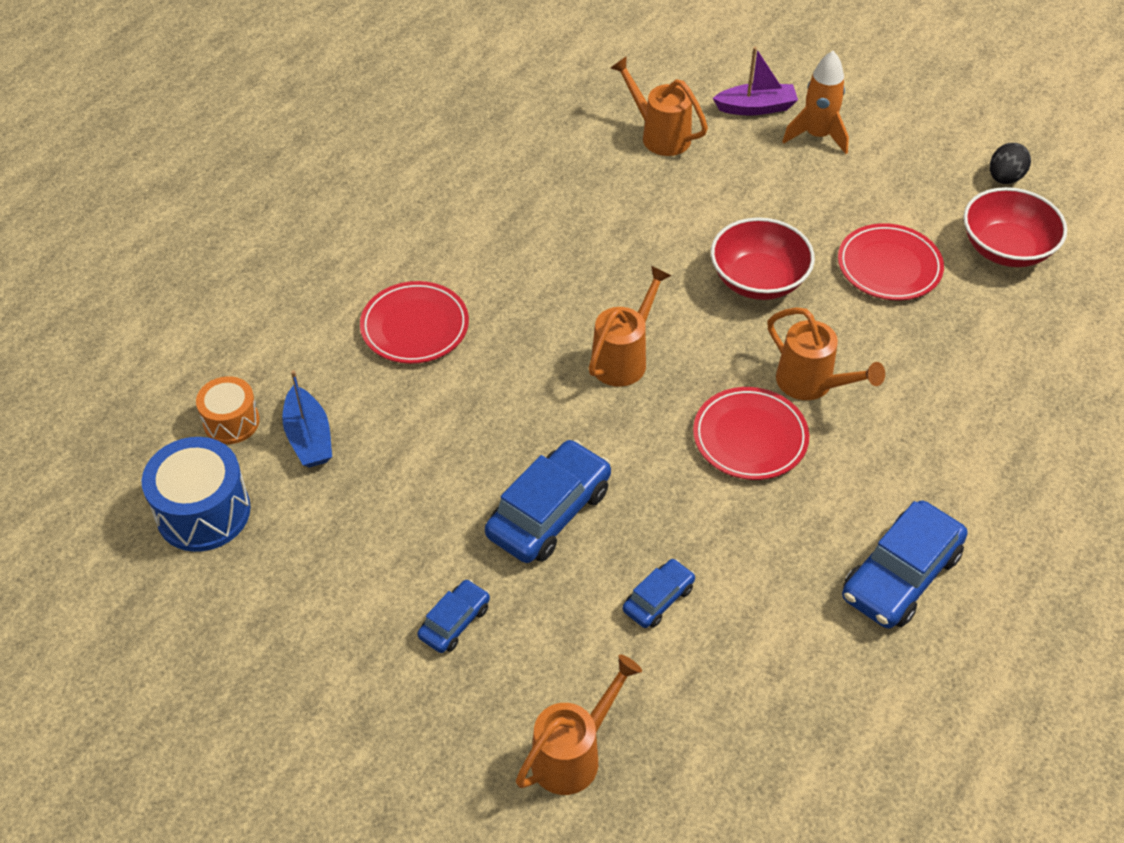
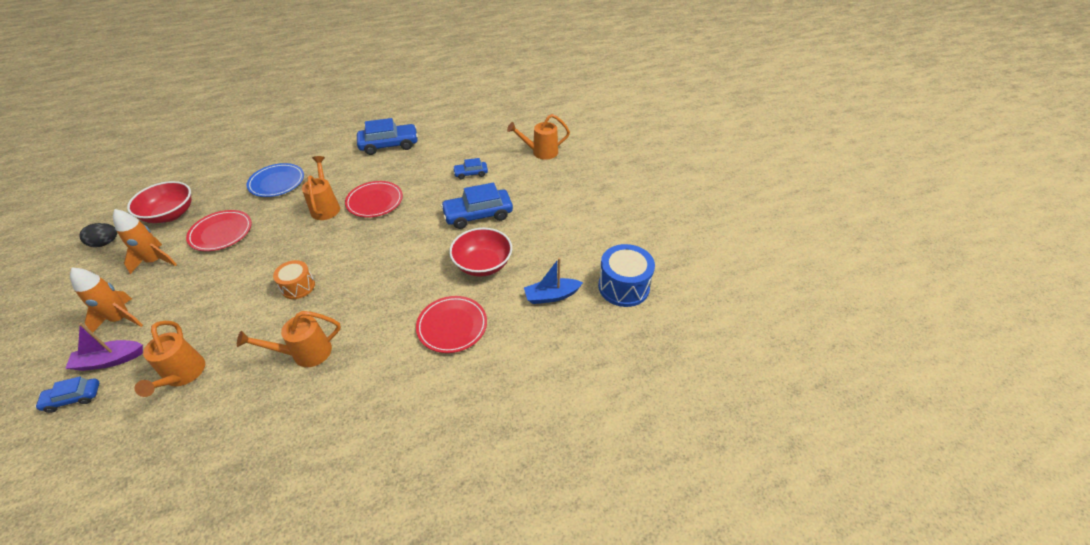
camera: 145 degrees left, 5 degrees down
(231, 422) = (585, 325): orange drum -> orange drum (298, 287)
(309, 437) = (551, 296): blue boat -> blue boat turned 120 degrees counterclockwise
(454, 622) = (547, 199): blue car -> blue car (73, 398)
(623, 358) = (379, 255): orange watering can -> orange watering can (306, 353)
(756, 108) = (110, 360): purple boat -> purple boat turned 45 degrees counterclockwise
(758, 280) = (277, 258): red bowl -> red bowl (482, 264)
(901, 196) = (156, 261): none -> orange rocket
(956, 378) = (277, 183): none -> blue plate

